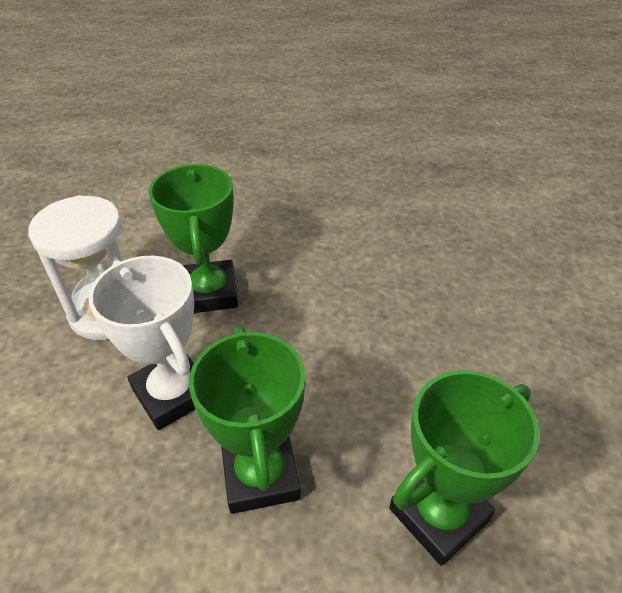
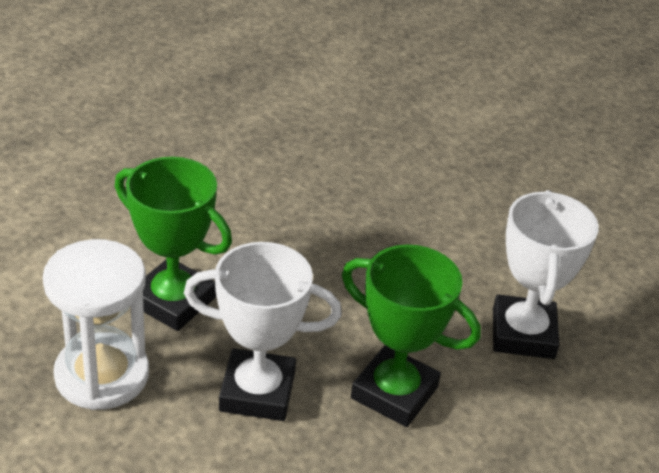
camera: 50 degrees left, 5 degrees down
(439, 514) = (523, 334): green trophy -> white trophy

